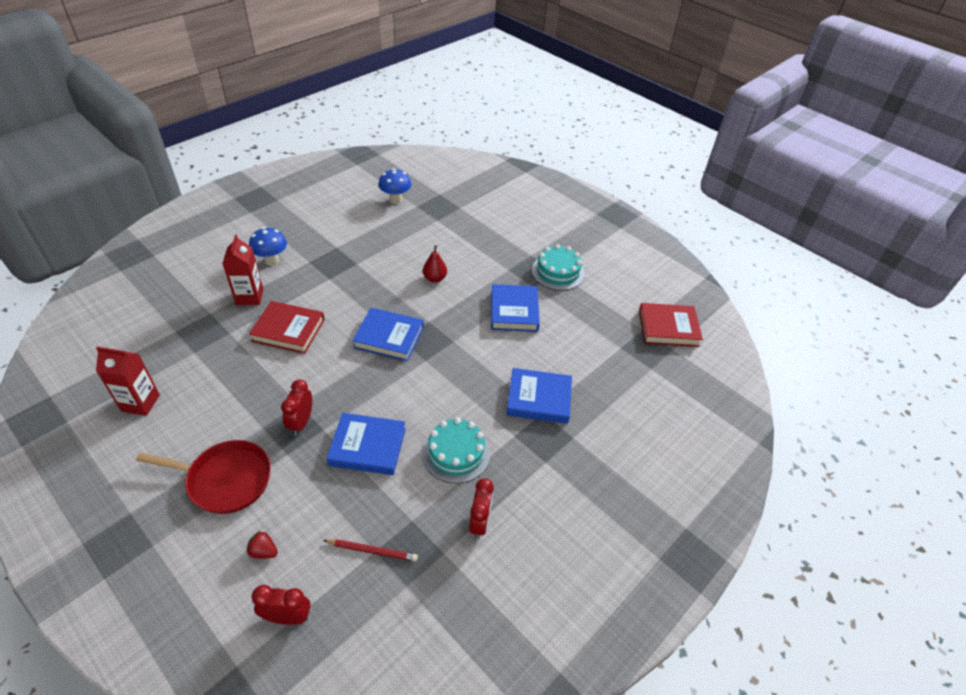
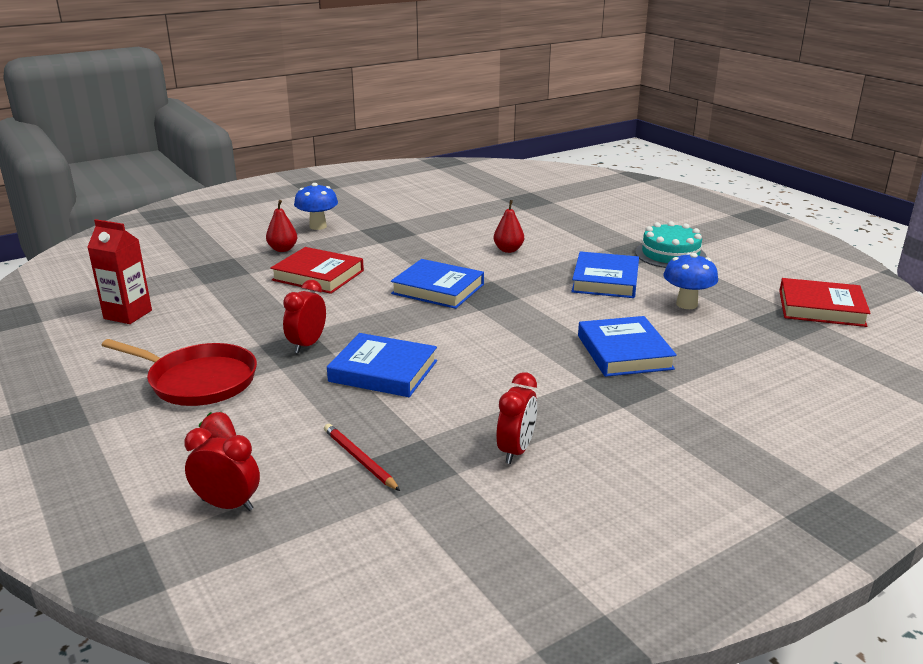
camera: 15 degrees right, 20 degrees down
(249, 297) = (283, 249): red carton -> red pear
(372, 551) = (360, 459): red pencil -> red pencil turned 150 degrees counterclockwise
(395, 200) = (476, 193): blue mushroom -> blue mushroom (686, 304)
(456, 453) = (498, 387): turquoise cake -> none
(539, 399) = (624, 352): blue book -> blue book turned 60 degrees clockwise

